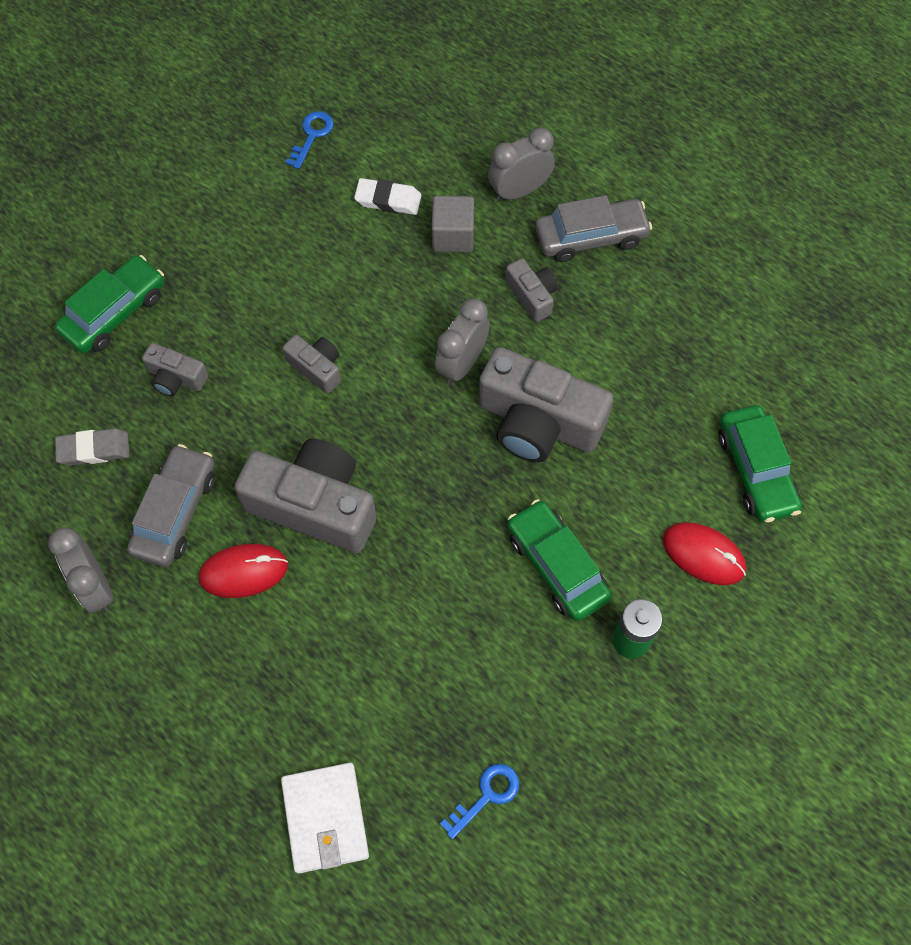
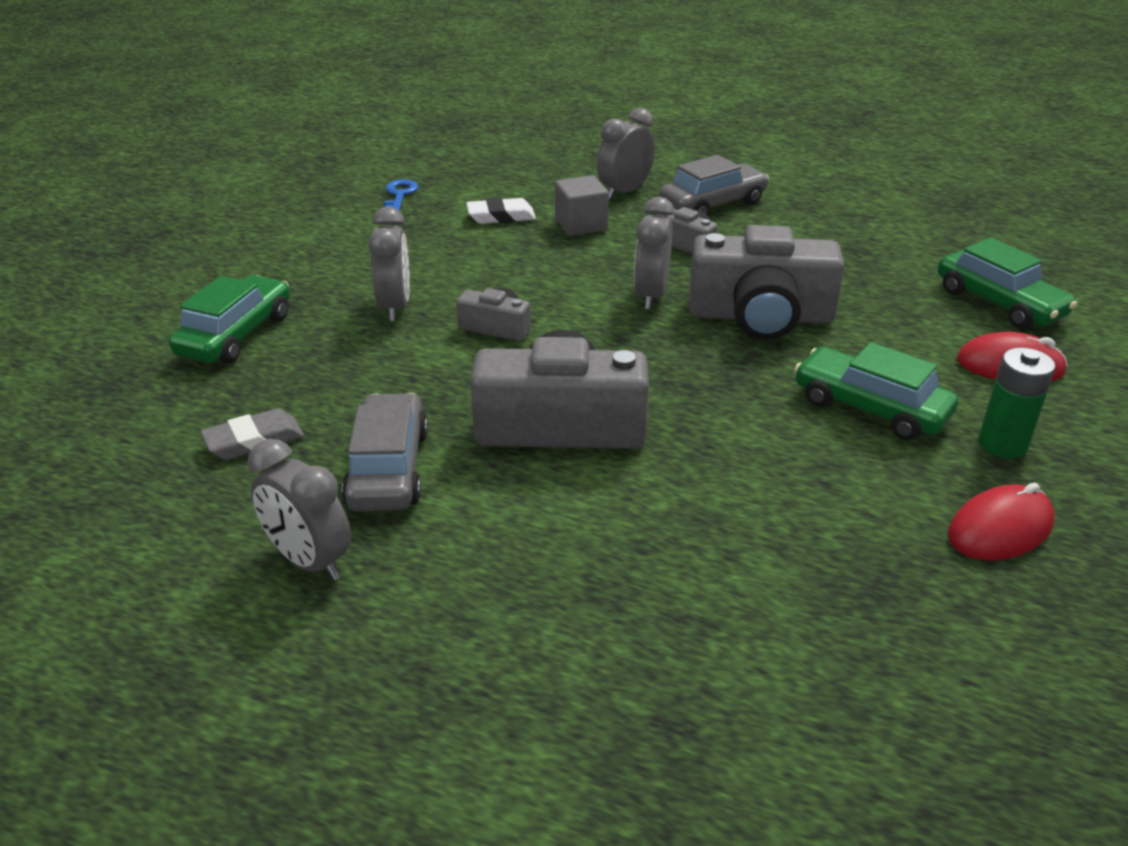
camera: 20 degrees left, 30 degrees down
(176, 378) = (334, 365): grey camera -> none
(243, 572) = (507, 499): red mouse -> red mouse (1000, 529)
(248, 313) = (395, 307): none -> grey clock
(325, 818) = (780, 715): white wallet -> none
(486, 796) = (970, 626): blue key -> none

